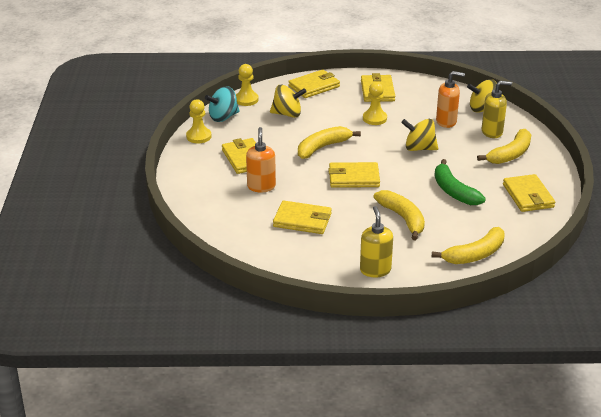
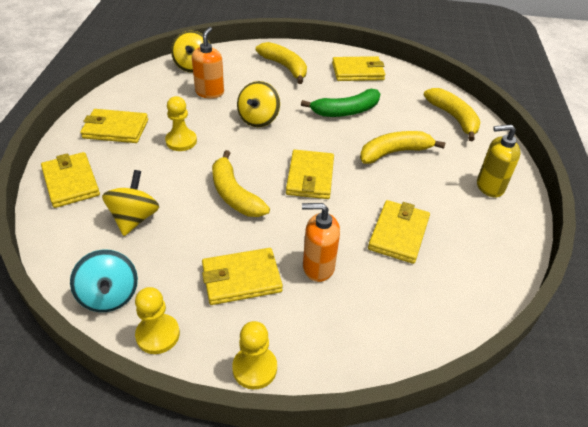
camera: 85 degrees left, 10 degrees up
(246, 100) = (68, 261): yellow pawn -> yellow pawn (254, 368)
(492, 132) = (241, 69): yellow soap dispenser -> none

